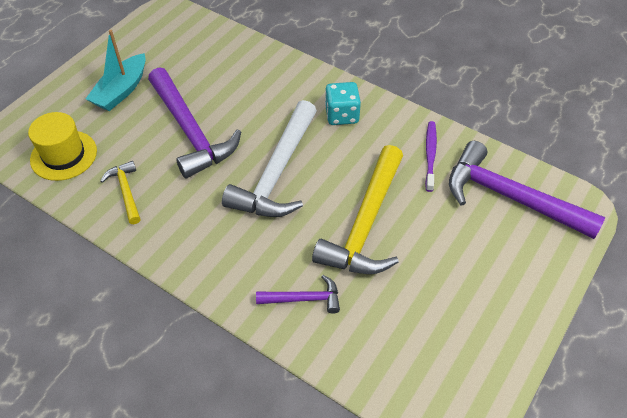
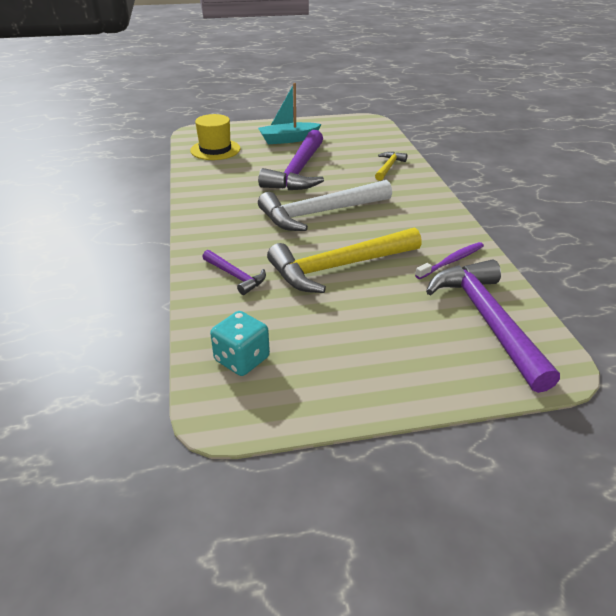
camera: 45 degrees right, 15 degrees down
(126, 191) = (220, 177): yellow hammer -> yellow hammer (388, 167)
(341, 115) = (412, 209): turquoise dice -> turquoise dice (242, 359)

